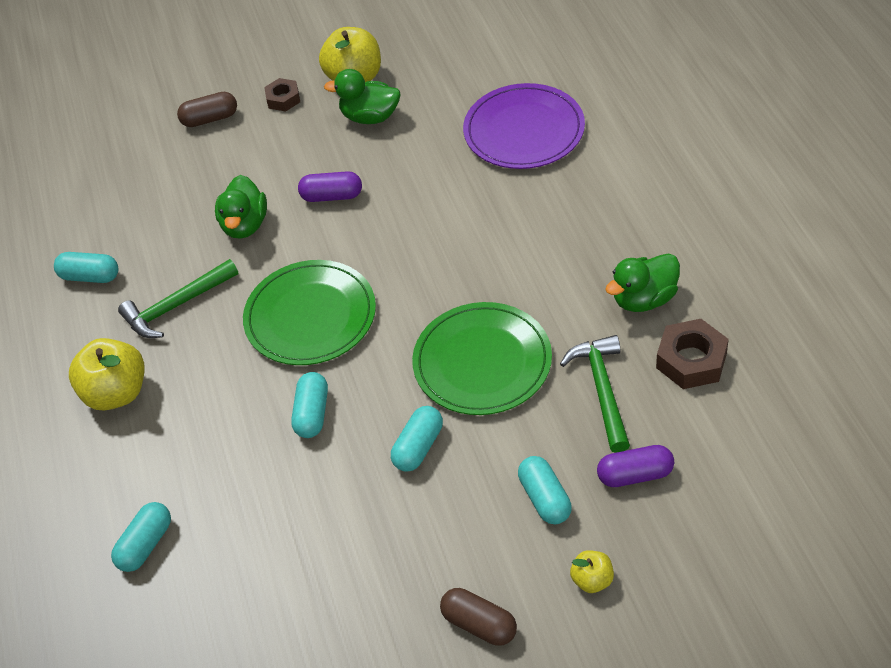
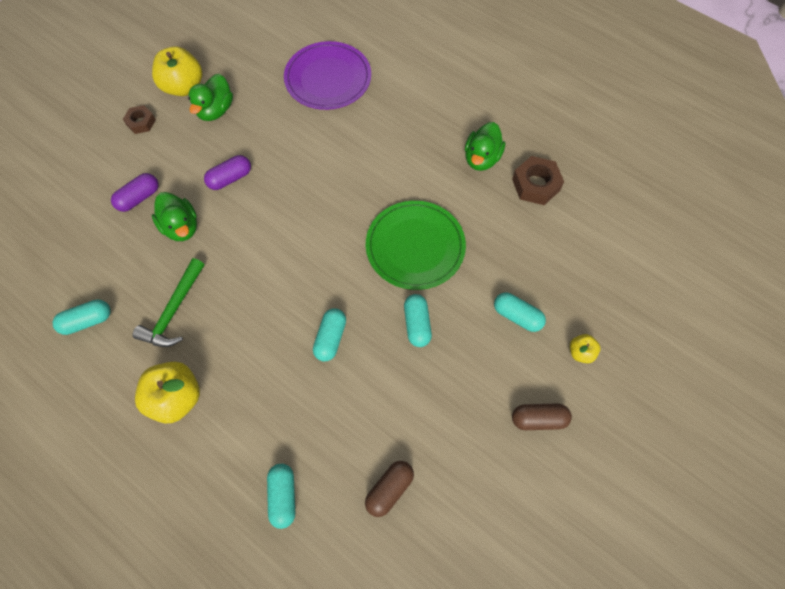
camera: 40 degrees left, 15 degrees up
(210, 119) = (94, 159): brown capsule -> brown capsule (389, 489)
(310, 316) = (278, 271): green plate -> none
(312, 413) = (330, 338): turquoise capsule -> turquoise capsule turned 45 degrees clockwise
(370, 117) = (215, 110): green duck -> green duck turned 45 degrees counterclockwise
(602, 390) = (499, 229): green hammer -> none
(635, 475) = (556, 273): purple capsule -> purple capsule (139, 198)

